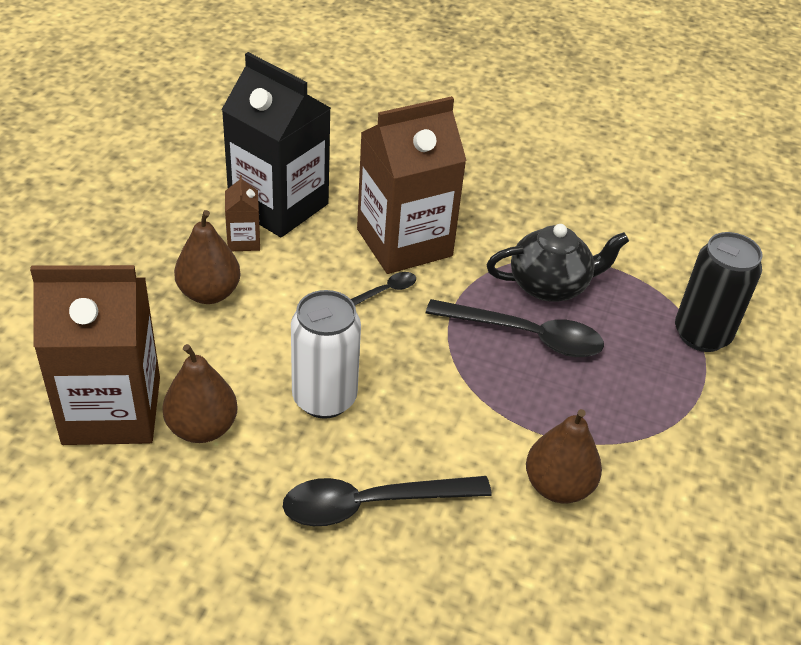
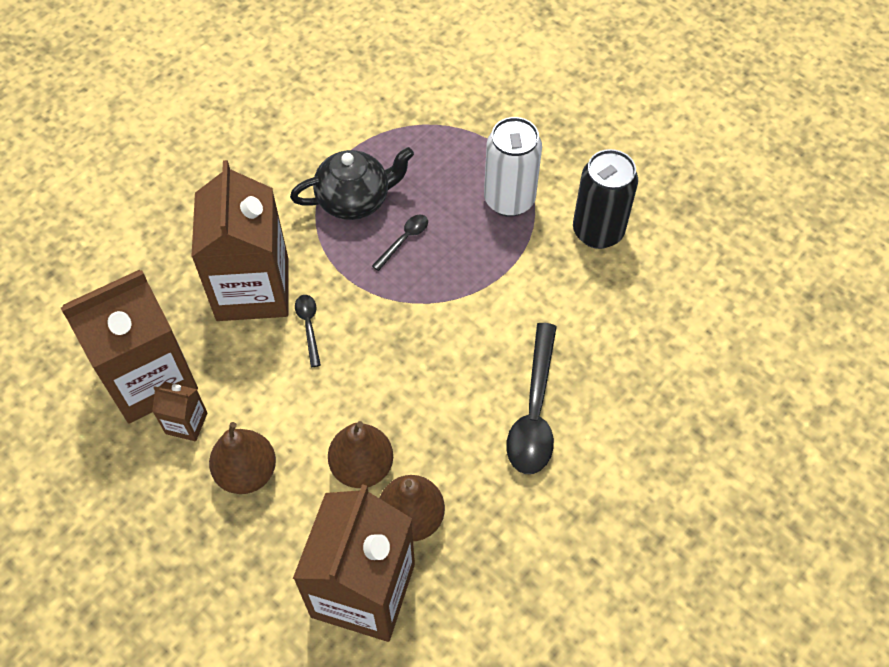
camera: 65 degrees left, 15 degrees up
(279, 205) = (149, 378): black carton -> brown carton
(324, 398) = (414, 412): white can -> white can (509, 200)
(526, 335) = (404, 240): black spoon -> black spoon, size x0.50
(550, 285) = (355, 200): black teapot -> black teapot turned 60 degrees clockwise
(557, 486) = (559, 280): brown pear -> brown pear (362, 467)
(701, 335) = (451, 123): black can -> black can (598, 231)

